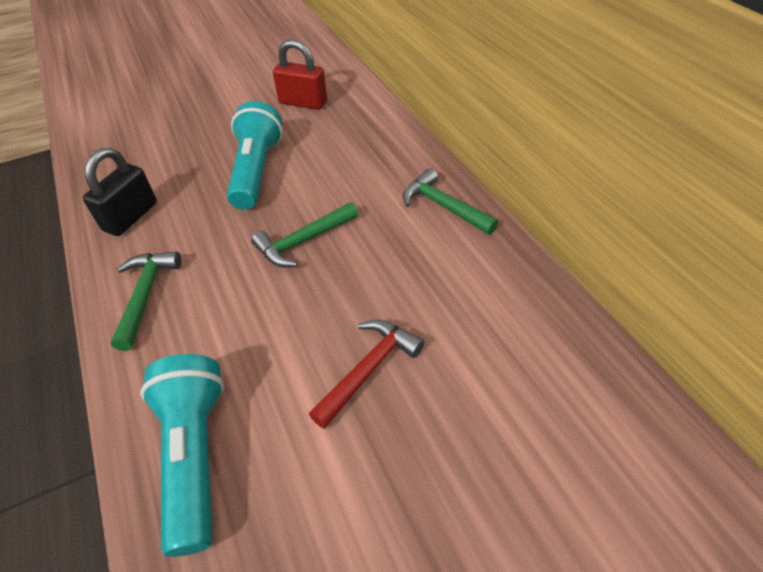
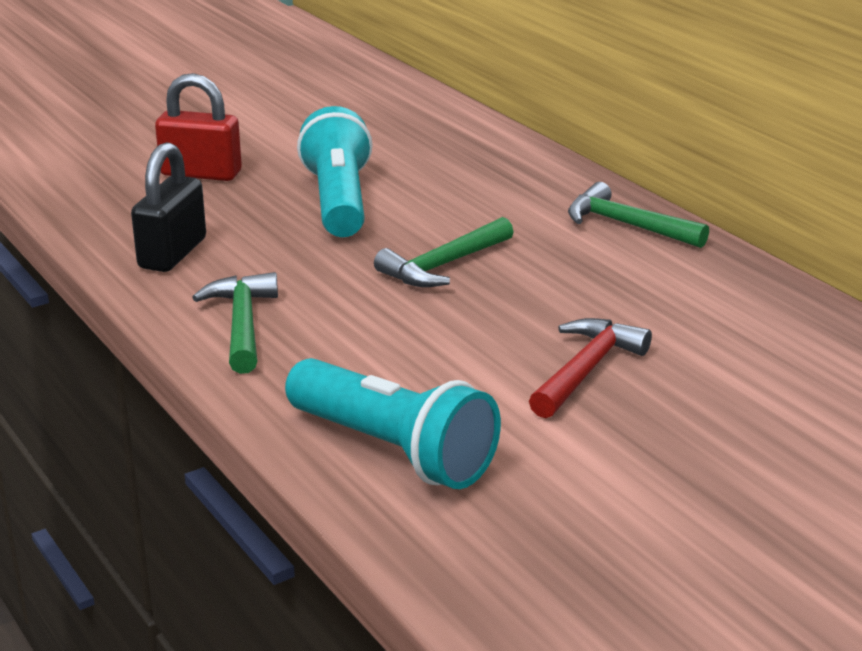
camera: 10 degrees left, 20 degrees down
(195, 455) = (393, 450): turquoise flashlight -> turquoise flashlight turned 150 degrees clockwise
(303, 103) = (373, 129): red padlock -> red padlock (201, 173)

